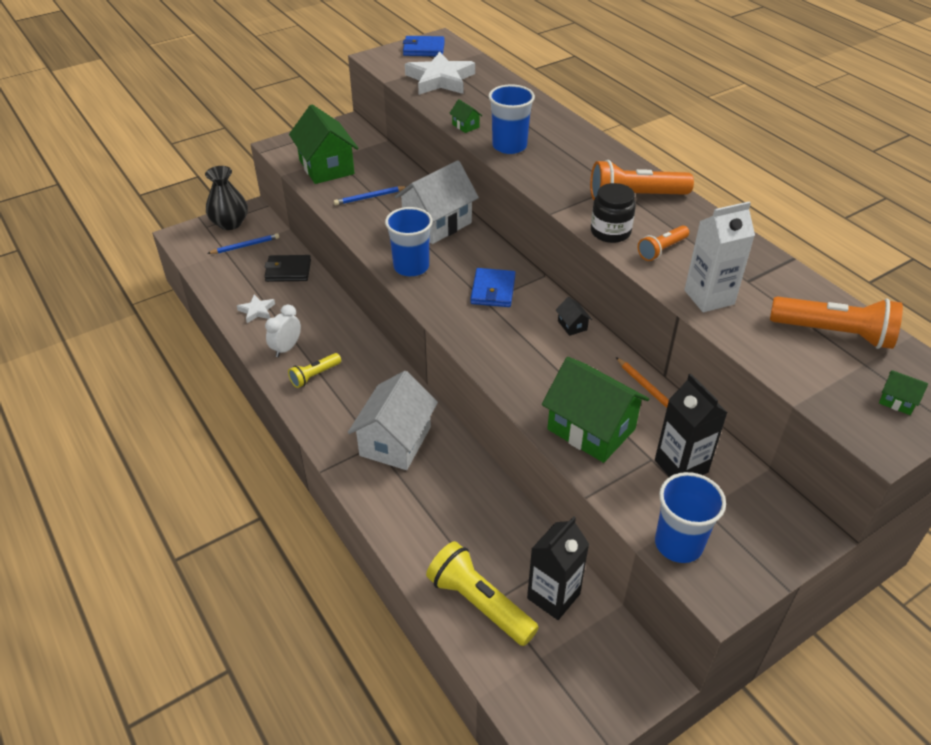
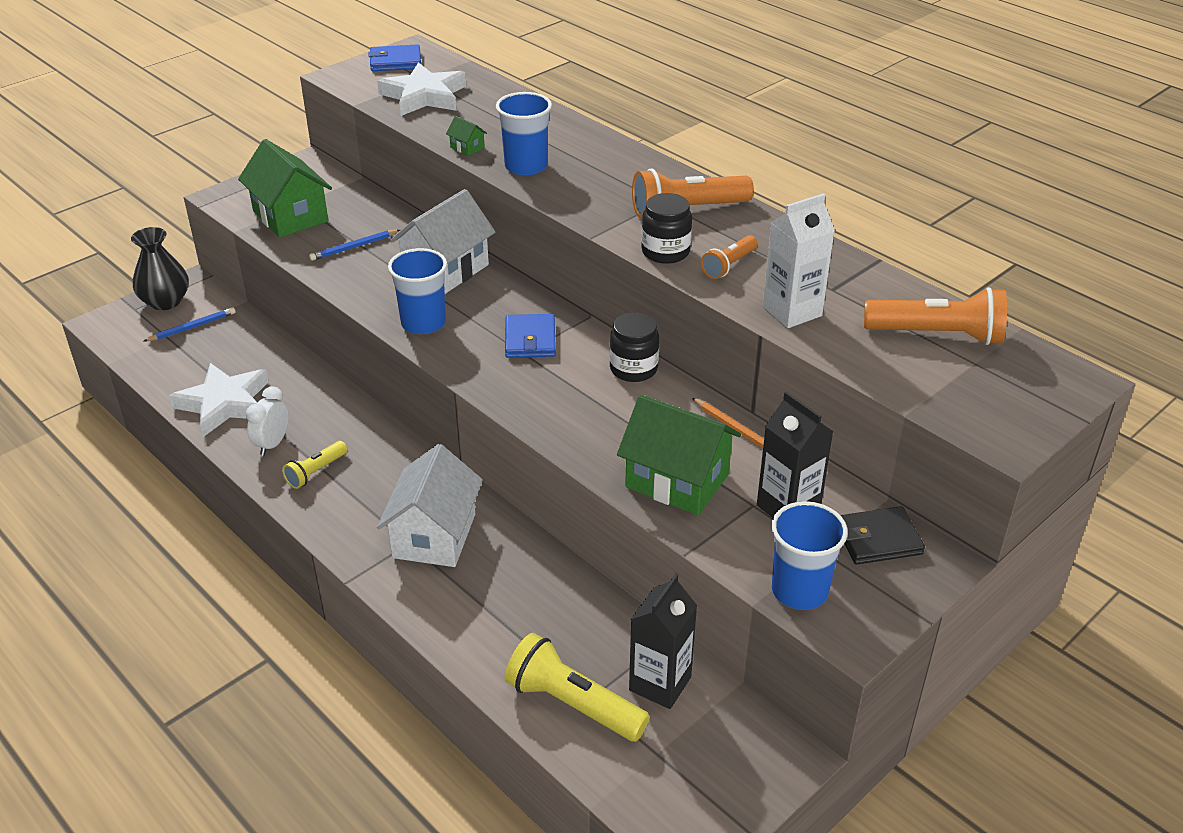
camera: 10 degrees left, 5 degrees down
(257, 311) = (224, 404): white star -> white star, size x2.01
(288, 271) = (255, 351): black wallet -> black wallet (878, 539)
(572, 325) = (633, 369): black house -> black jar
(897, 401) = (1015, 397): green house -> none

